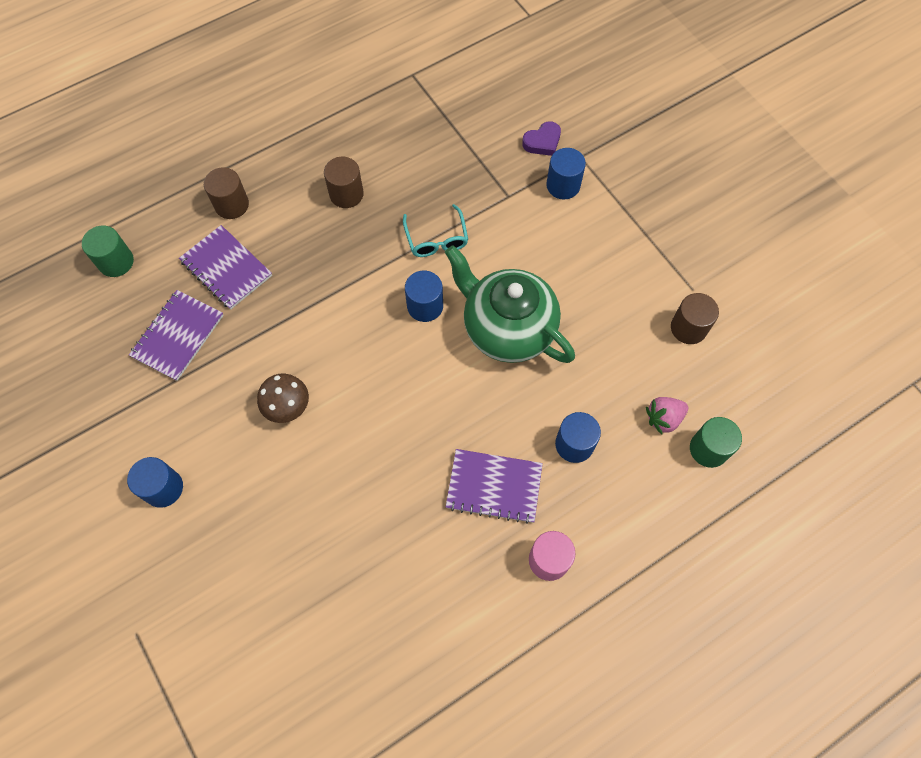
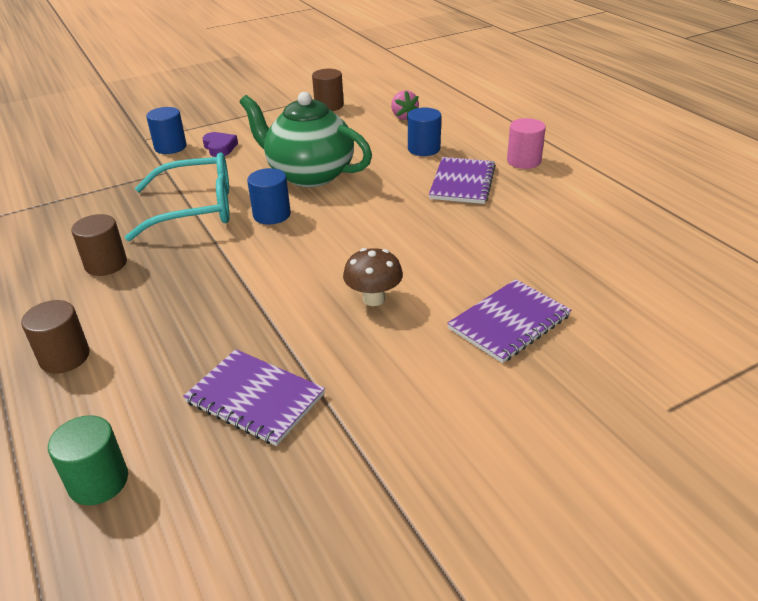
camera: 85 degrees left, 30 degrees down
(163, 488) = (477, 397): blue cylinder -> none
(226, 268) = (165, 357): purple notebook -> purple notebook (509, 322)
(436, 238) = (195, 208): turquoise glasses -> turquoise glasses, size x1.75
(507, 328) = (309, 174): green teapot -> green teapot turned 75 degrees clockwise
(542, 142) = (116, 155): purple heart -> purple heart (220, 147)
(708, 449) = (429, 104): green cylinder -> none

